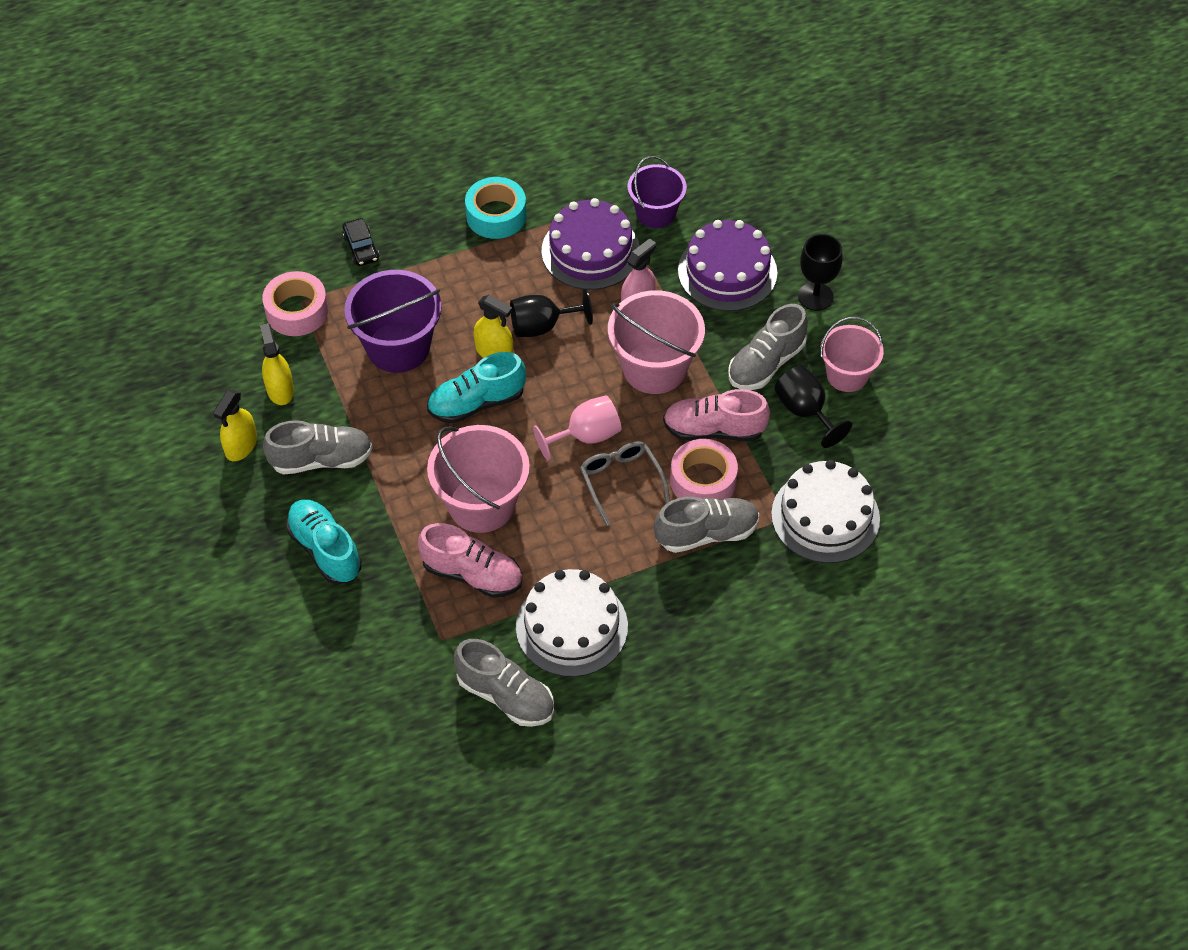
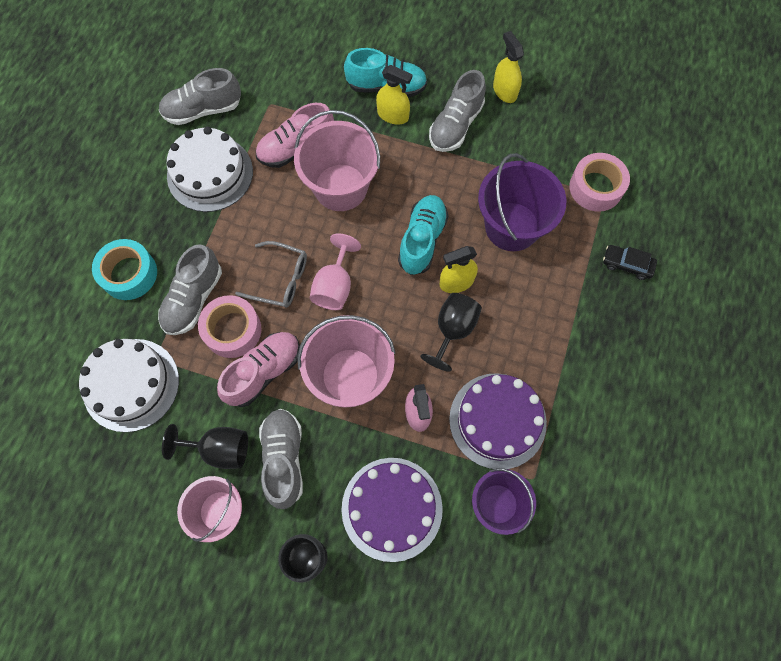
camera: 130 degrees right, 15 degrees up
(280, 390) = (533, 137): yellow spray bottle -> yellow spray bottle (393, 115)
(496, 215) = (589, 379): turquoise tape -> turquoise tape (129, 274)

